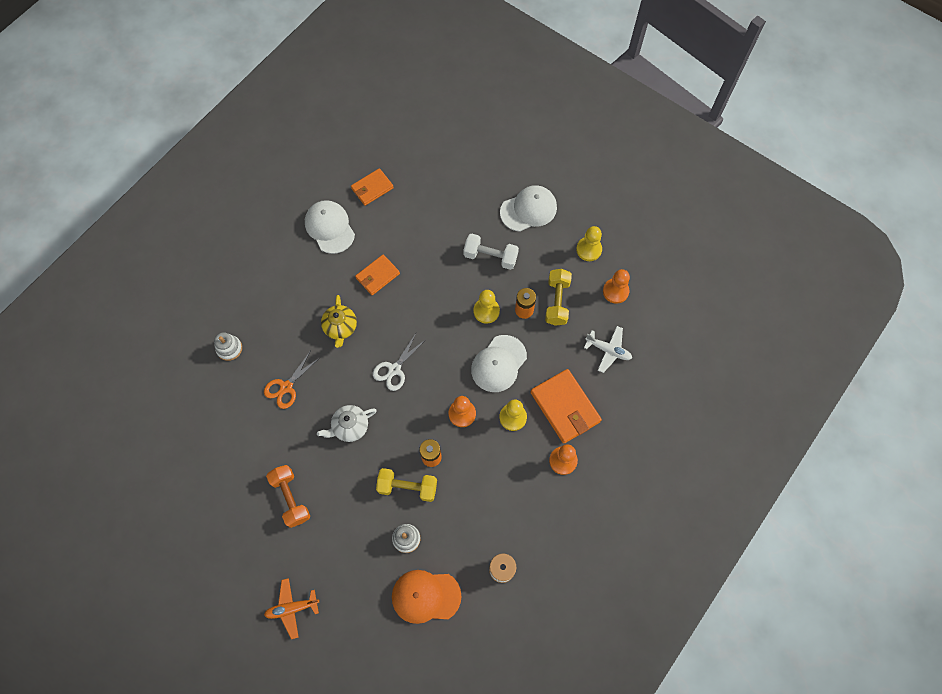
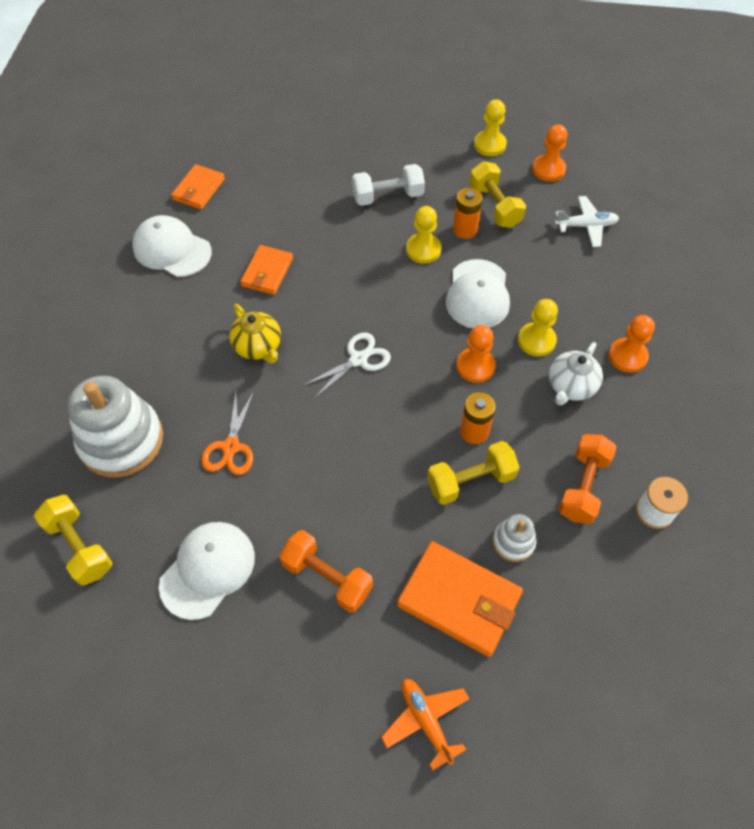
camera: 30 degrees left, 10 degrees down
(174, 403) = (79, 546): none -> yellow dumbbell
(229, 348) = (121, 440): white stacking toy -> white stacking toy, size x2.13
(292, 608) = (426, 721): orange plane -> orange plane turned 105 degrees clockwise
(350, 427) = (347, 450): white teapot -> white teapot (570, 386)
(394, 369) = (358, 359): white scissors -> white scissors turned 135 degrees counterclockwise
(426, 596) = (589, 597): orange cap -> none
(471, 529) = (583, 486): none -> orange dumbbell
(528, 210) = (396, 136): white cap -> white cap (208, 570)
(565, 407) = (586, 302): orange wallet -> orange wallet (459, 600)

